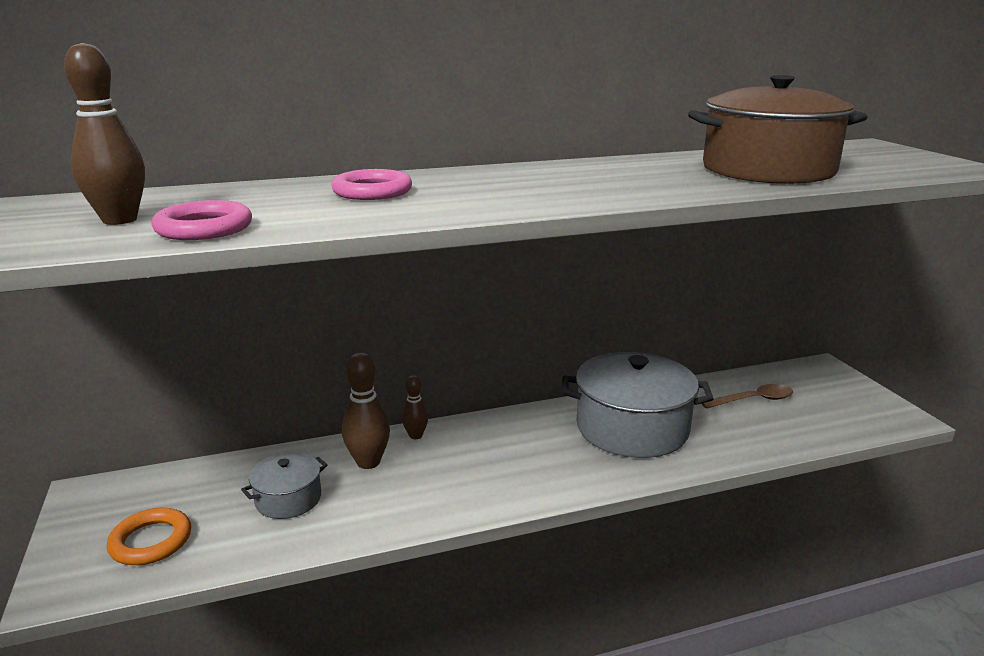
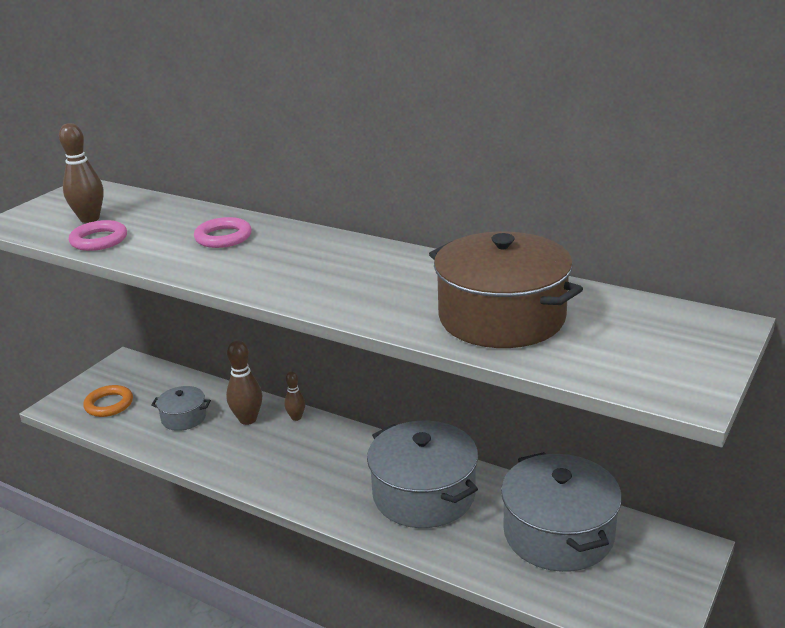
camera: 50 degrees right, 5 degrees up
(753, 400) = (558, 533): brown spoon -> grey pot

